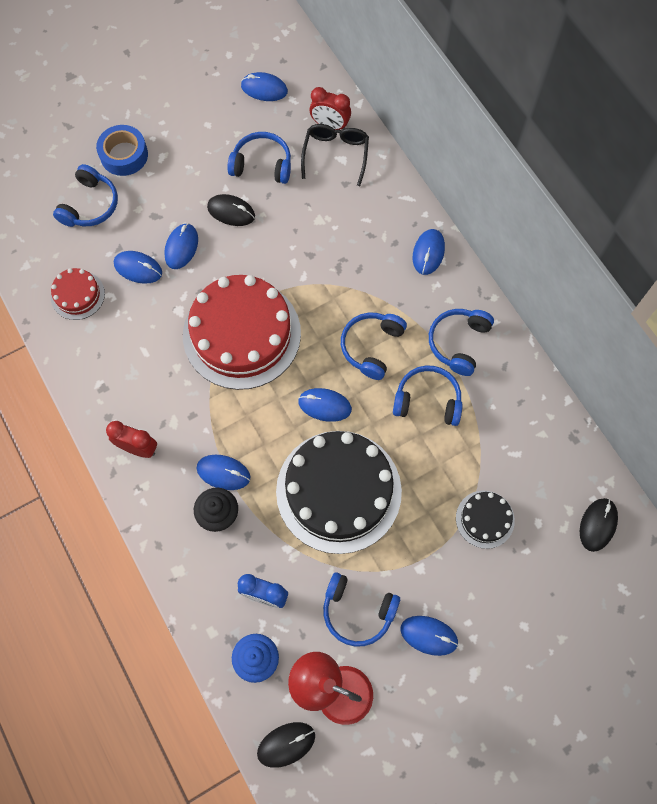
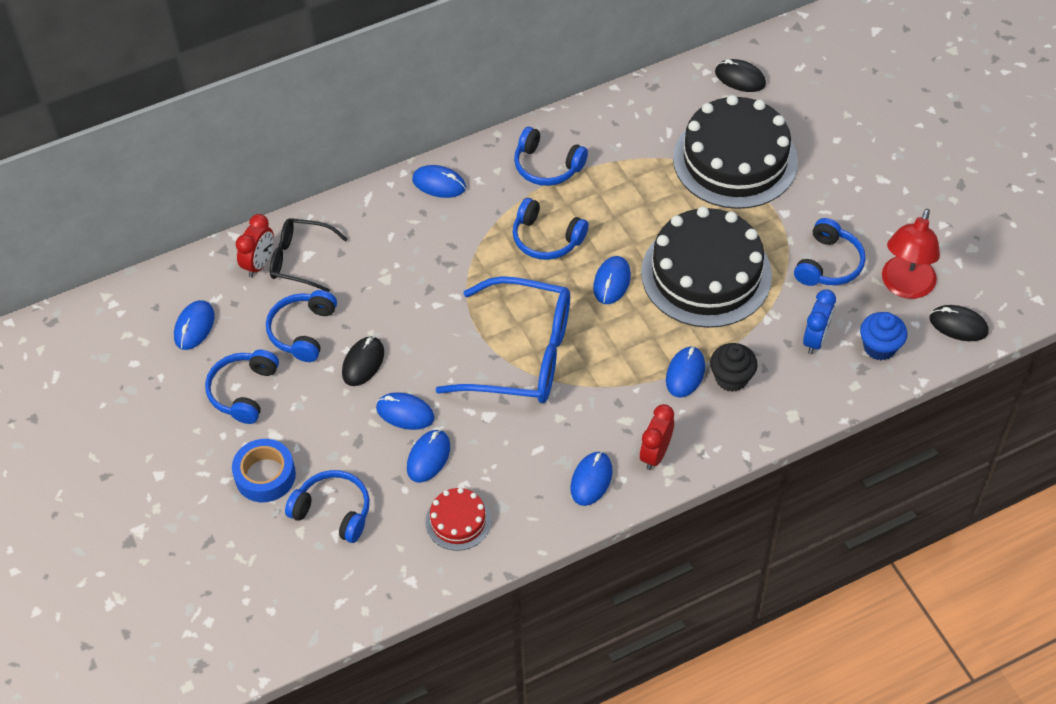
camera: 85 degrees left, 15 degrees down
(242, 334) = (522, 355): red cake -> blue glasses
(286, 744) = (958, 325): black mouse -> black mouse turned 45 degrees counterclockwise
(427, 400) = (610, 195): blue headphones -> blue headphones (244, 391)
(429, 635) = (849, 210): blue mouse -> blue mouse (591, 480)
(485, 519) = (735, 160): black cake -> black cake, size x2.16

